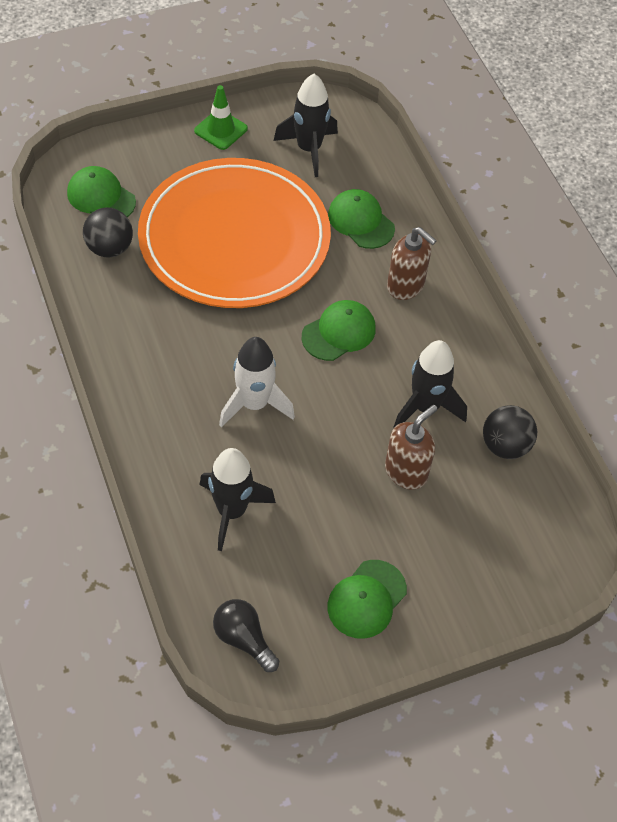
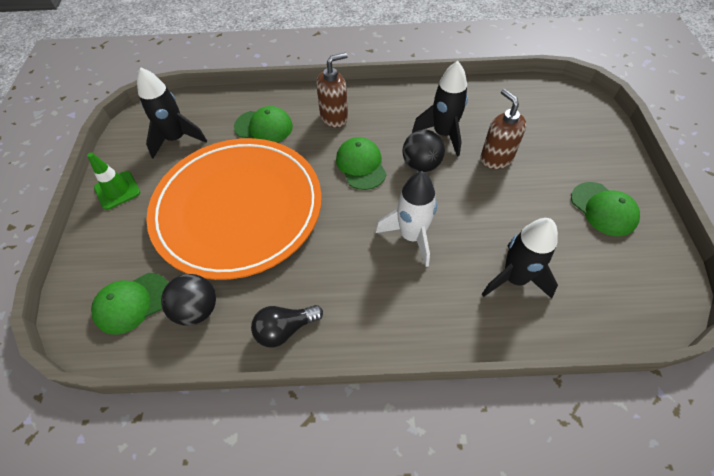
camera: 65 degrees left, 0 degrees up
(243, 639) = (639, 300): black light bulb -> black light bulb (285, 329)
(361, 221) = (264, 127): green cap -> green cap turned 150 degrees counterclockwise
(505, 445) = (484, 103): black ball -> black ball (421, 165)

